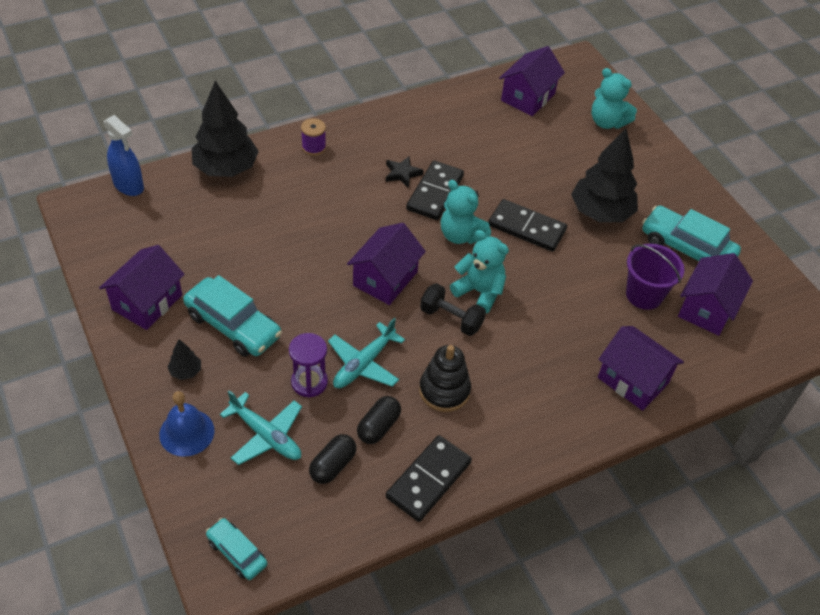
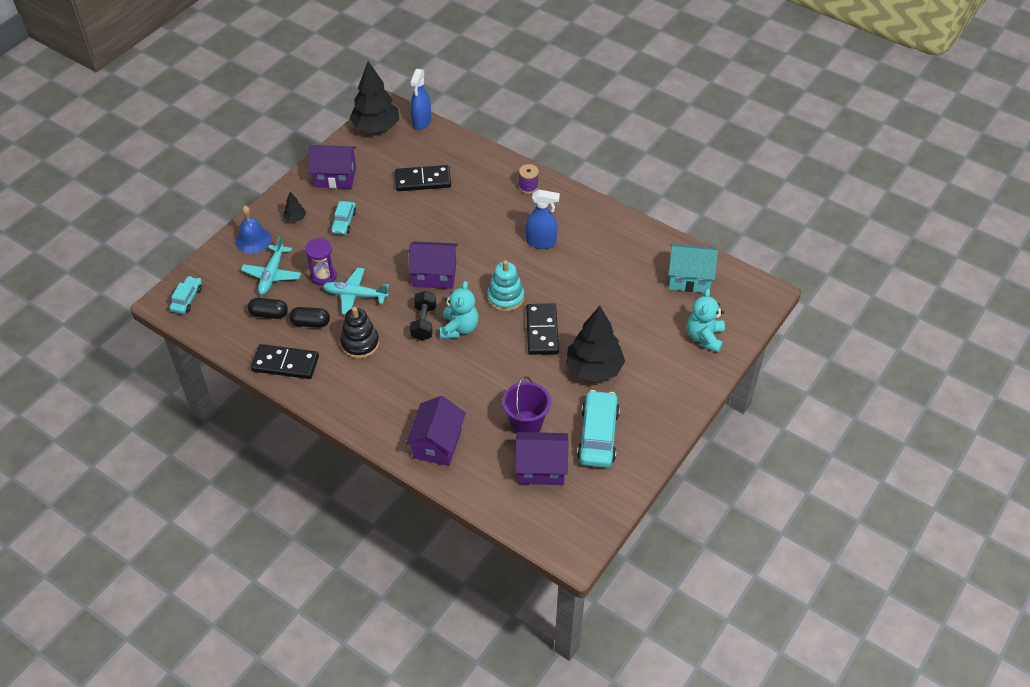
camera: 65 degrees right, 0 degrees up
(226, 168) = (472, 156): black tree -> black tree (376, 127)
(233, 325) = (344, 222): turquoise car -> turquoise car, size x0.57
(402, 173) = (541, 242): black star -> blue spray bottle
(435, 193) = (536, 267): black domino -> black domino (423, 180)
(461, 235) = (505, 297): turquoise teddy bear -> turquoise stacking toy
(528, 97) = (689, 278): purple house -> turquoise house

